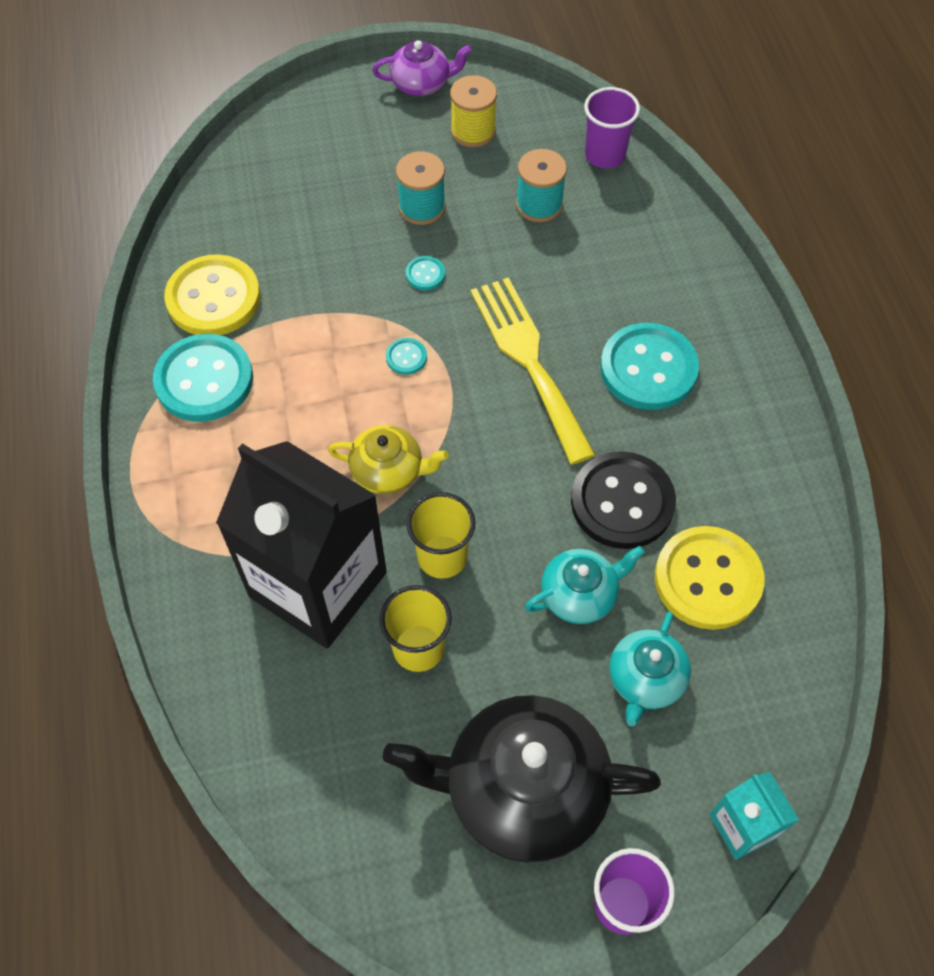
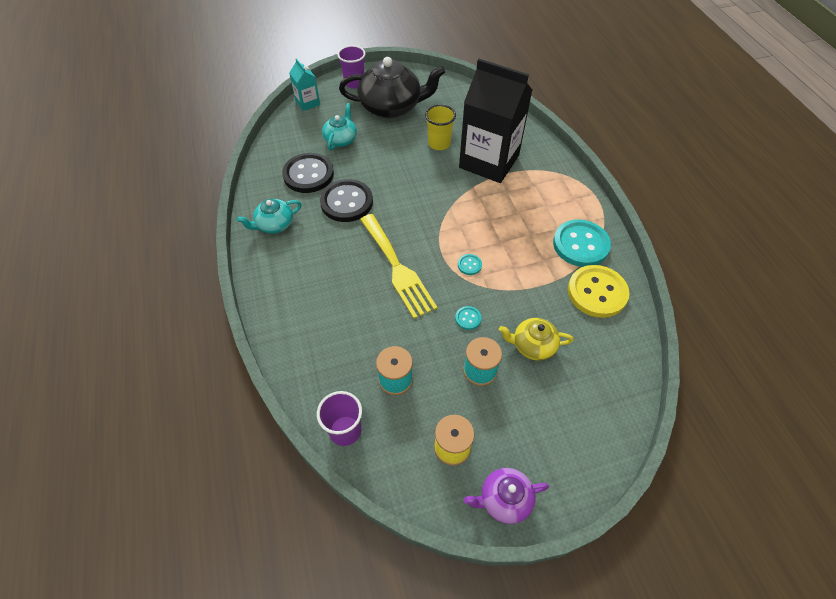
camera: 175 degrees right, 5 degrees down
(388, 471) = (467, 208): yellow teapot -> yellow teapot (532, 345)
(442, 557) = (434, 175): yellow cup -> none
(580, 594) = (368, 165): turquoise teapot -> turquoise teapot (274, 225)
(648, 369) = (327, 268): turquoise button -> none
(707, 579) = (308, 174): yellow button -> black button

